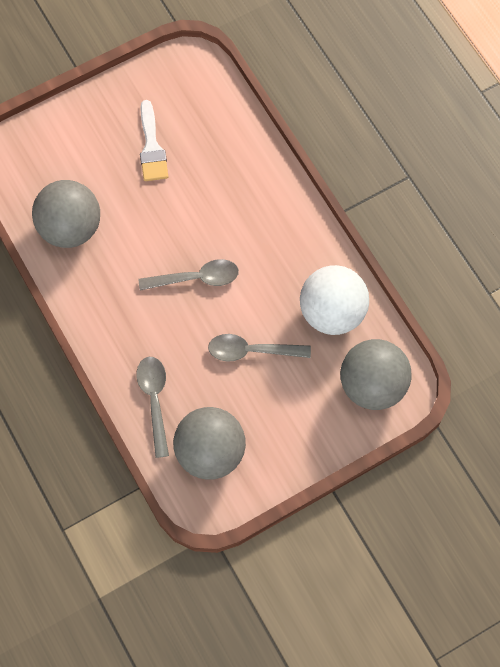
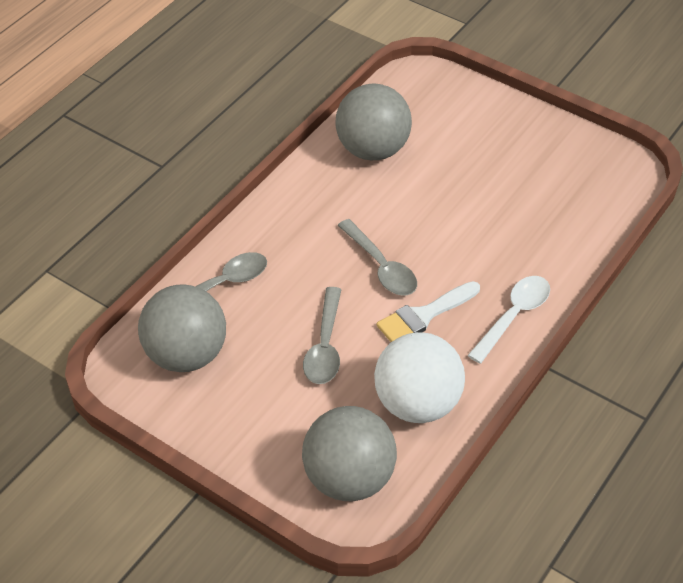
camera: 65 degrees right, 20 degrees down
(152, 147) = (506, 175): white brush -> white brush (424, 315)
(251, 351) = (325, 346): grey spoon -> grey spoon turned 150 degrees counterclockwise
(288, 212) = (513, 316): none -> white spoon

